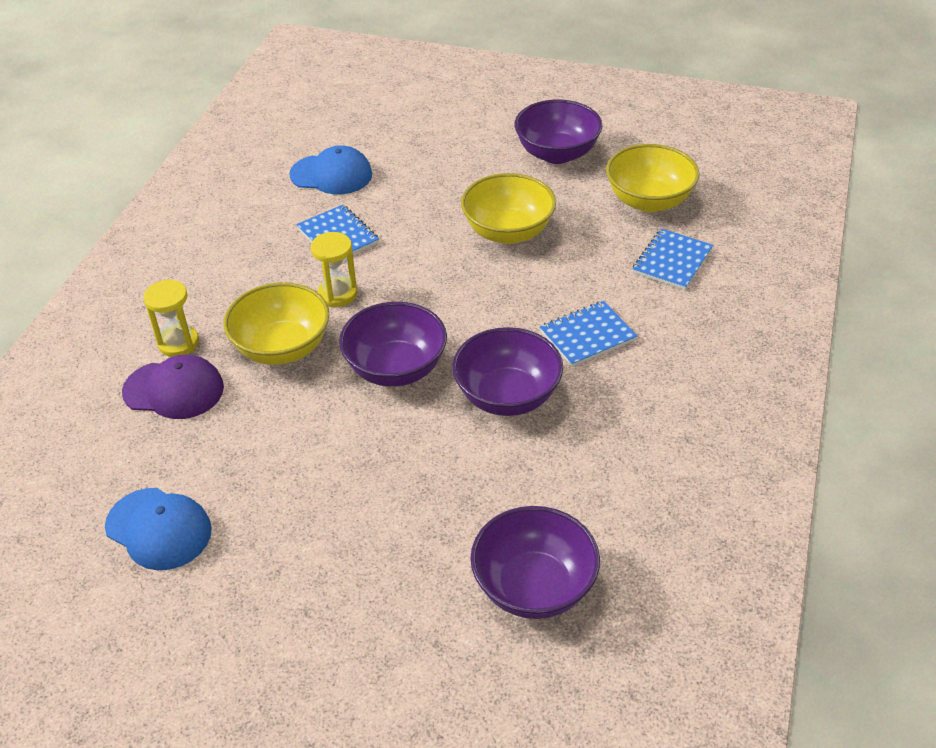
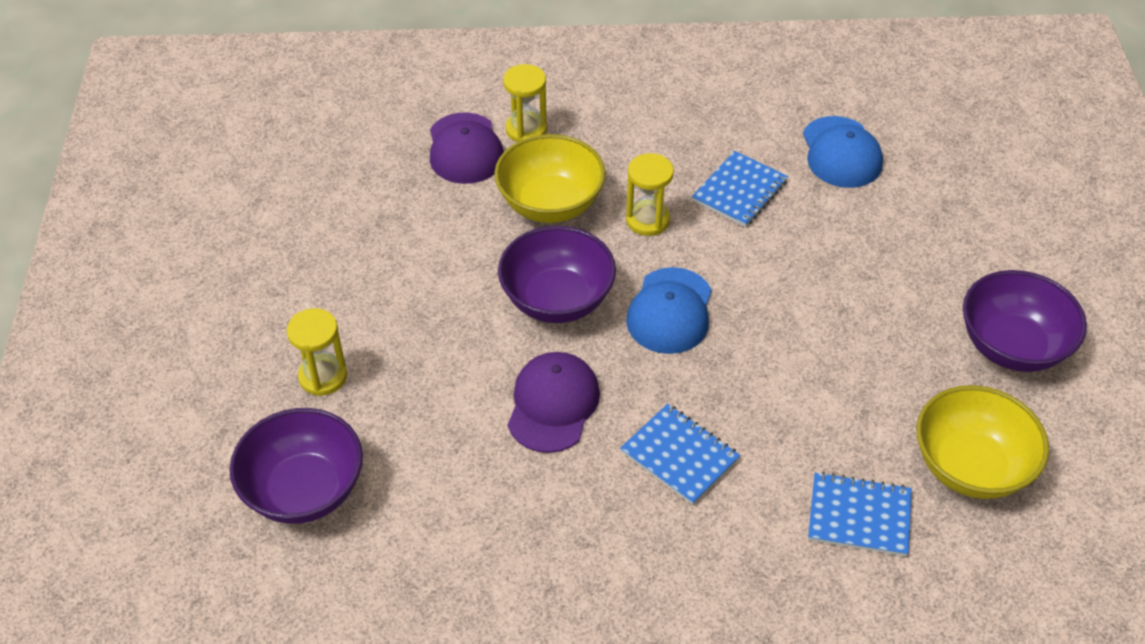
camera: 70 degrees right, 5 degrees up
(159, 529) = (301, 199): blue cap -> blue cap (670, 311)
(405, 550) = (323, 376): none -> yellow hourglass
(507, 396) = (553, 404): purple bowl -> purple cap
(508, 232) = (827, 336): yellow bowl -> none

